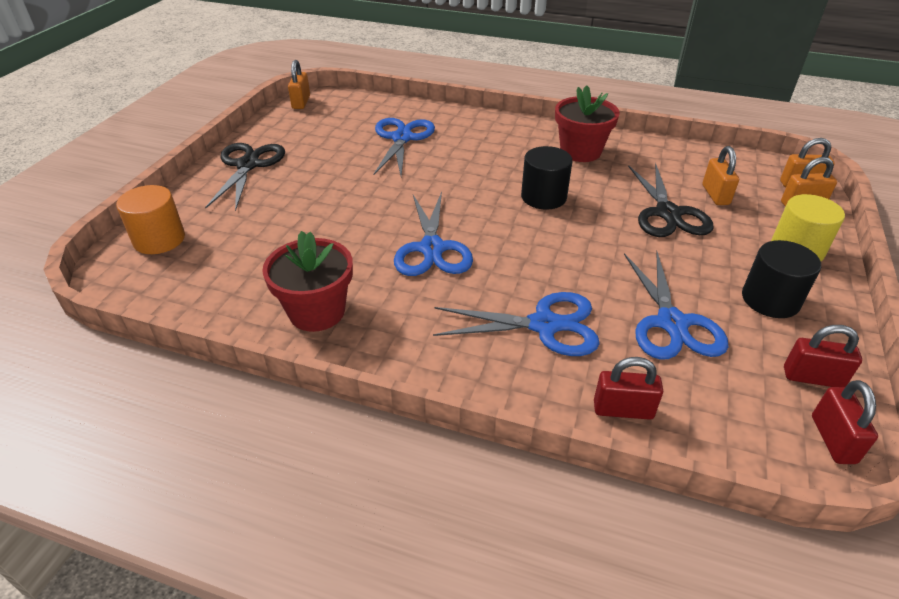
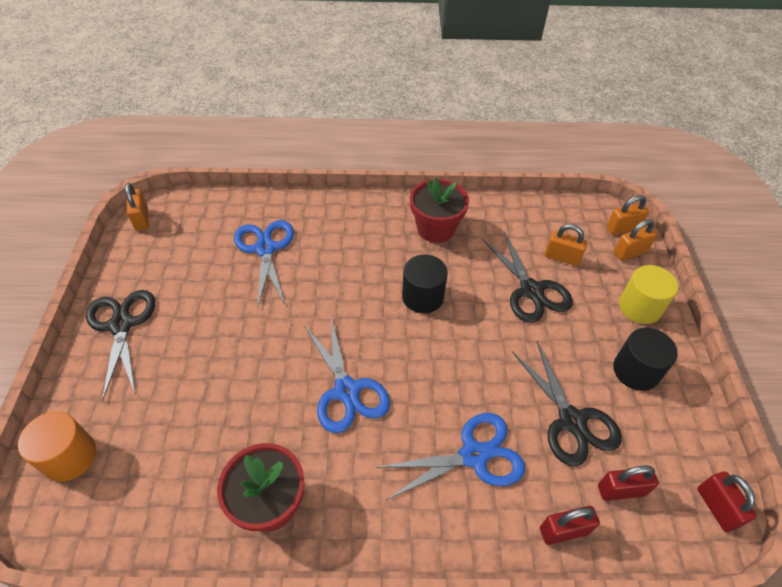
camera: 20 degrees left, 10 degrees up
(671, 323) = (571, 421): blue scissors -> black scissors
(715, 195) = (562, 257): orange padlock -> orange padlock turned 45 degrees counterclockwise
(812, 377) = (687, 447): red padlock -> red padlock (621, 490)

